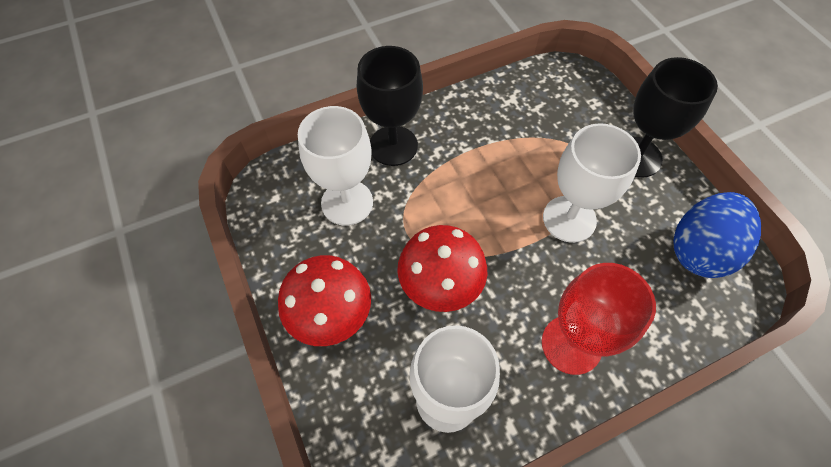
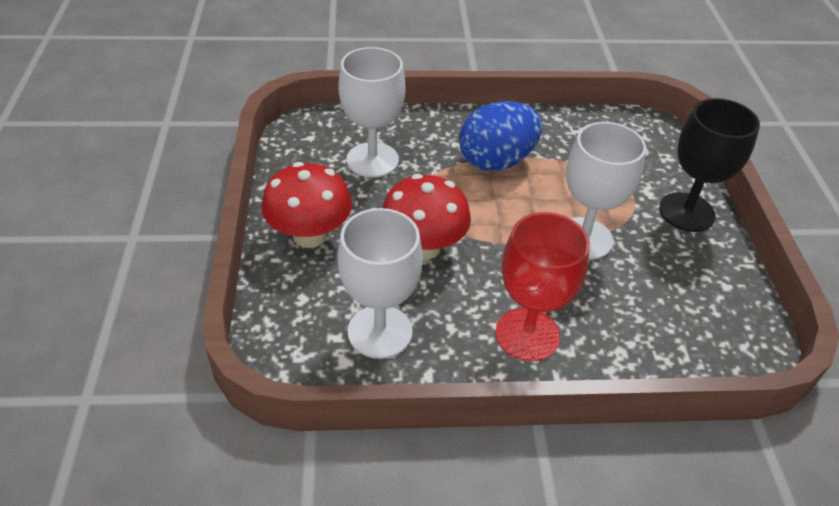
camera: 20 degrees right, 15 degrees down
(393, 146) = (440, 132): black goblet -> none
(699, 250) = (712, 307): blue egg -> blue egg (496, 161)

